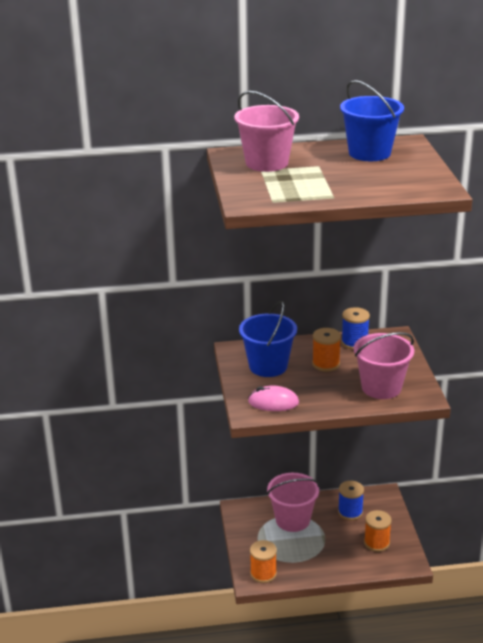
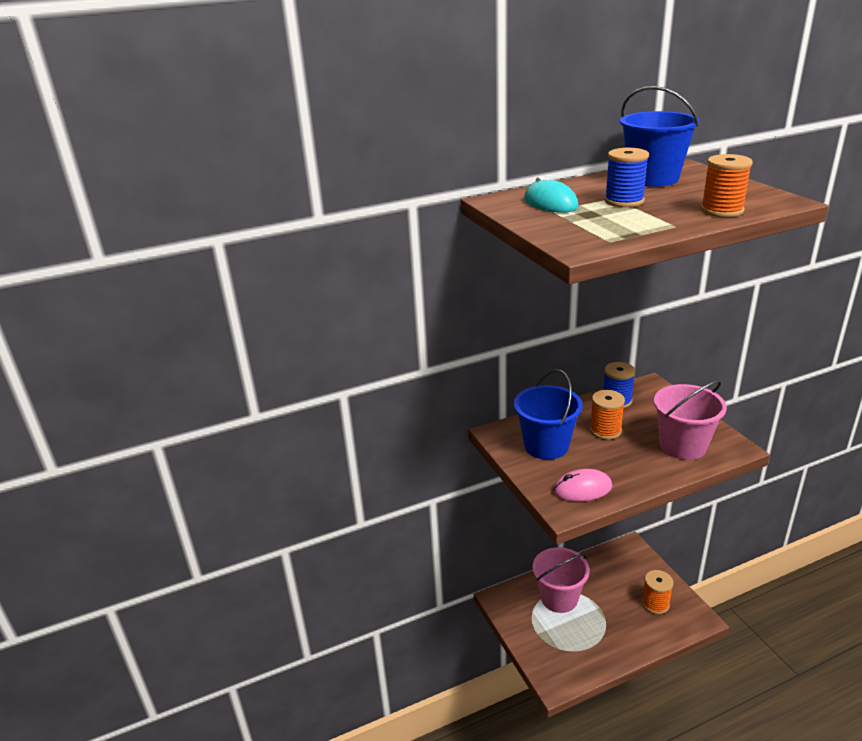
camera: 15 degrees left, 0 degrees up
(263, 573) = (562, 672): orange spool -> orange spool (722, 210)
(267, 163) = (550, 203): pink bucket -> turquoise mouse
(350, 512) = (610, 574): blue spool -> blue spool (624, 201)

